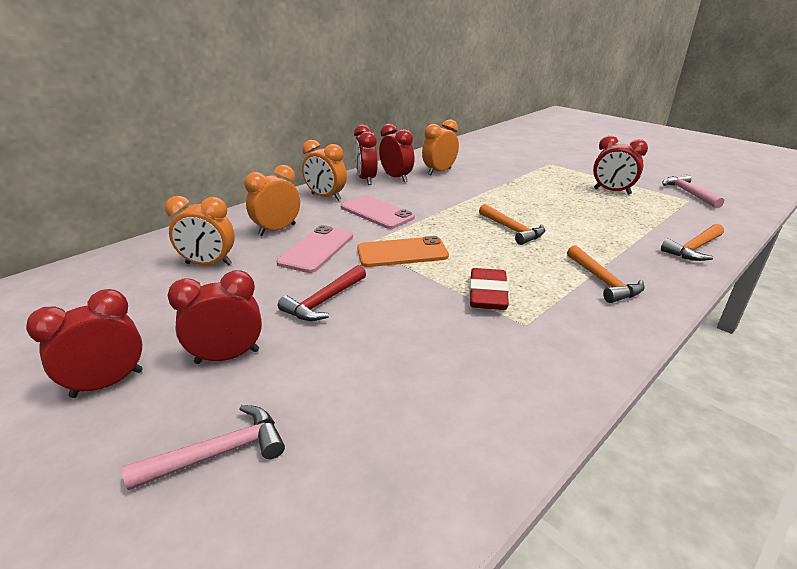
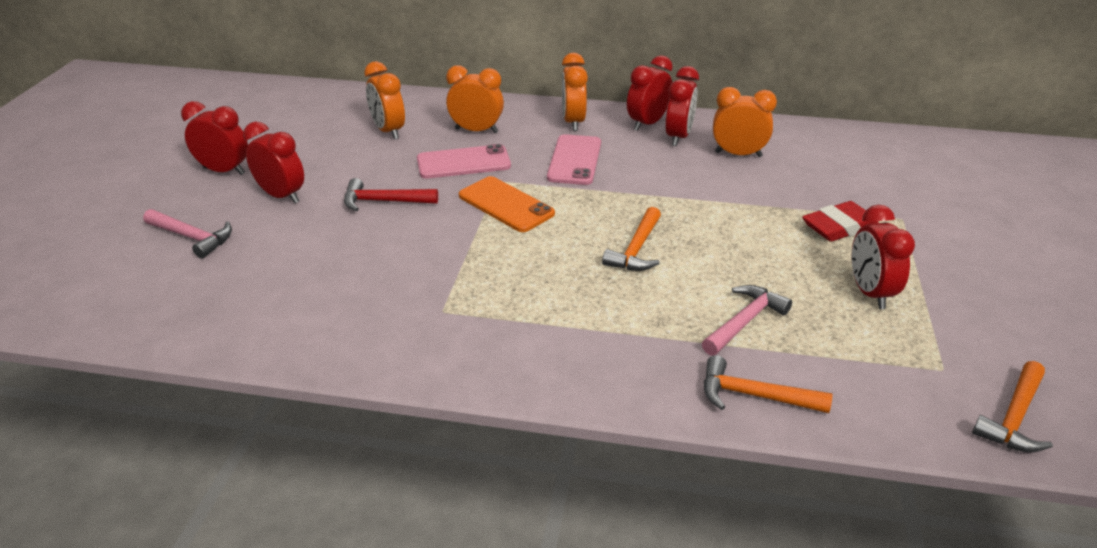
camera: 55 degrees right, 5 degrees up
(487, 294) = (476, 275): red eraser -> red eraser (839, 227)
(603, 281) = (578, 339): orange hammer -> orange hammer (1014, 417)
(688, 193) = (974, 365): pink hammer -> pink hammer (744, 322)

